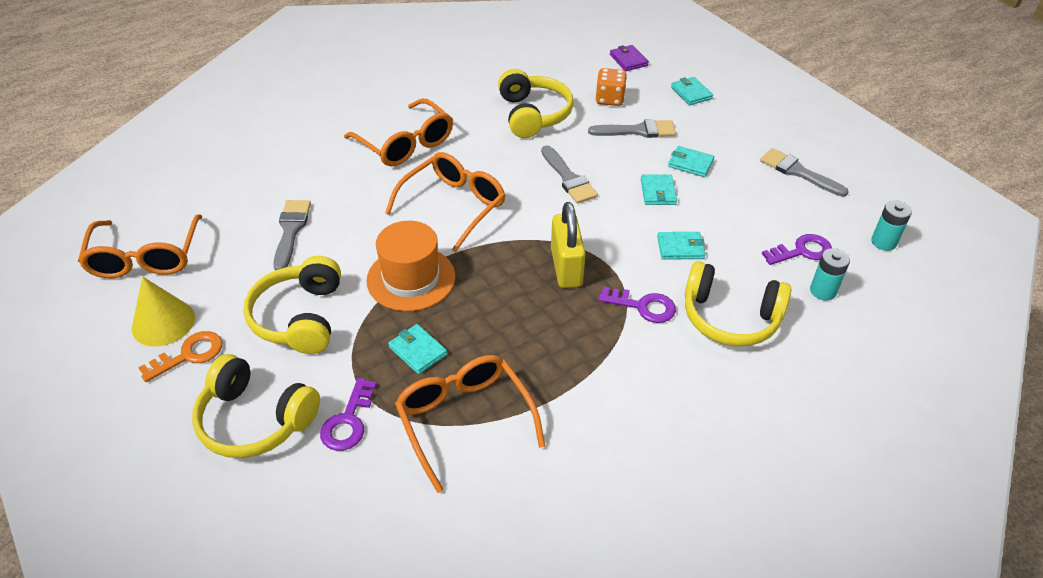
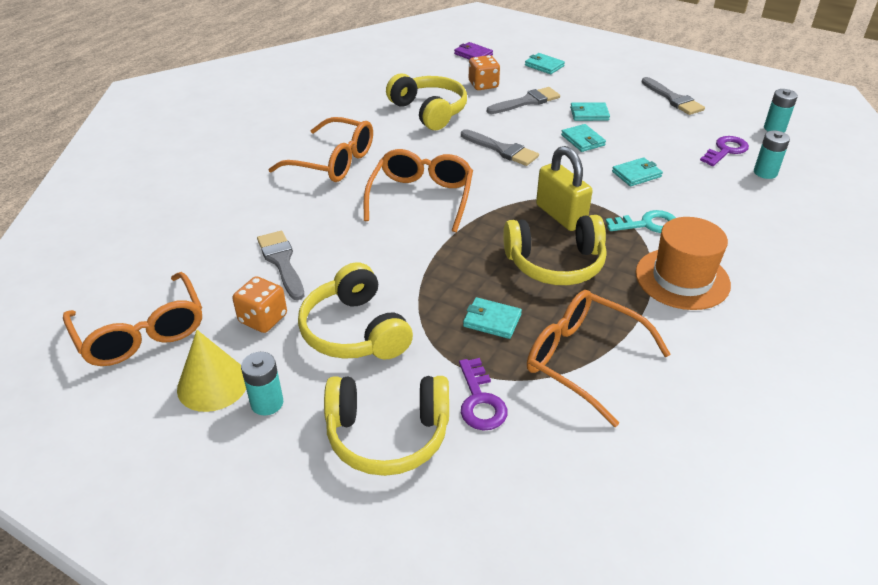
camera: 25 degrees left, 5 degrees down
(189, 355) = (267, 403): orange key -> turquoise battery
(239, 279) = (263, 319): none -> orange dice
(411, 278) = (433, 265): orange hat -> orange hat (682, 278)
(643, 306) = (647, 224): purple key -> turquoise key
(730, 317) = (718, 211): yellow headphones -> yellow headphones (555, 263)
(798, 172) = (673, 99): grey brush -> grey brush turned 135 degrees counterclockwise

